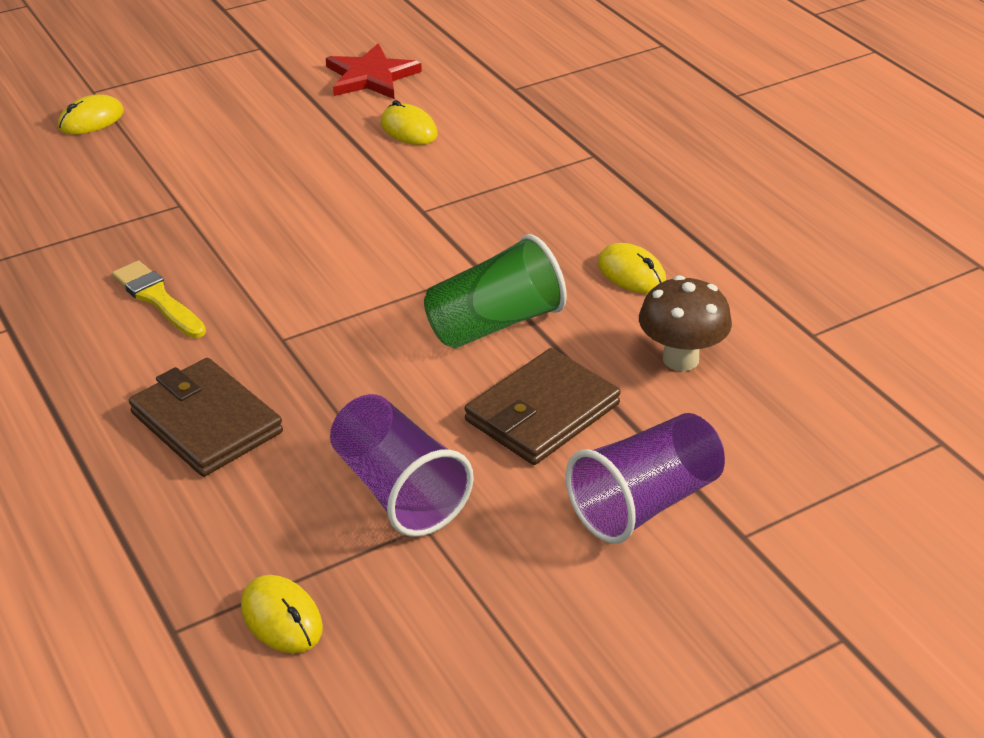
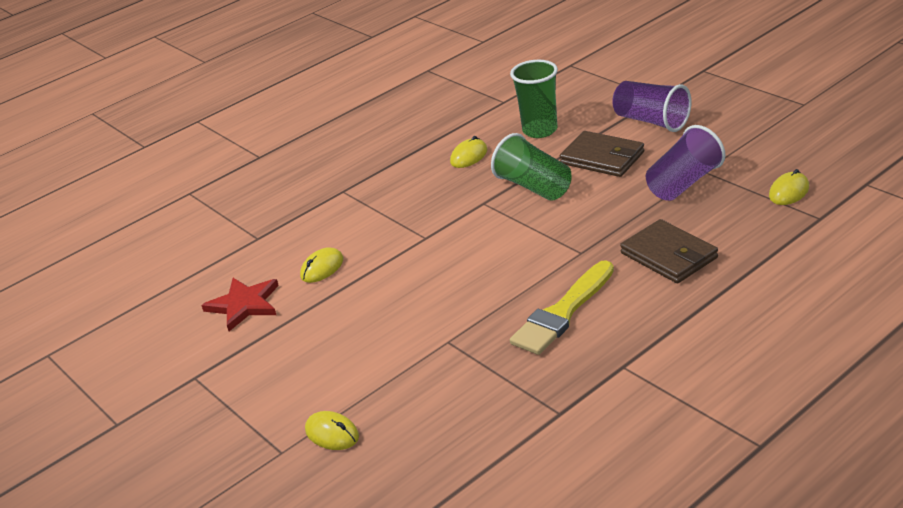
camera: 95 degrees left, 5 degrees down
(157, 299) = (562, 313): yellow brush -> yellow brush, size x1.55
(206, 423) = (669, 255): brown wallet -> brown wallet turned 75 degrees counterclockwise
(680, 359) = (540, 130): brown mushroom -> green cup

